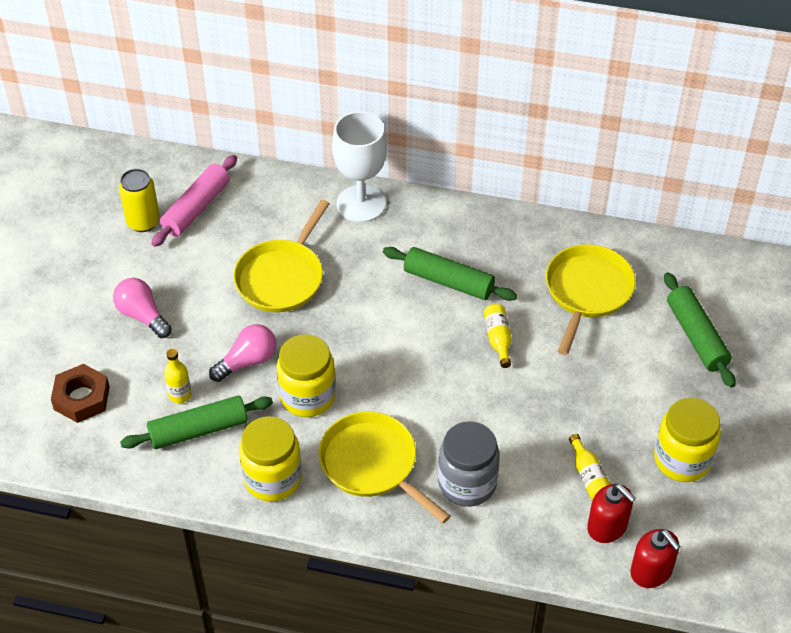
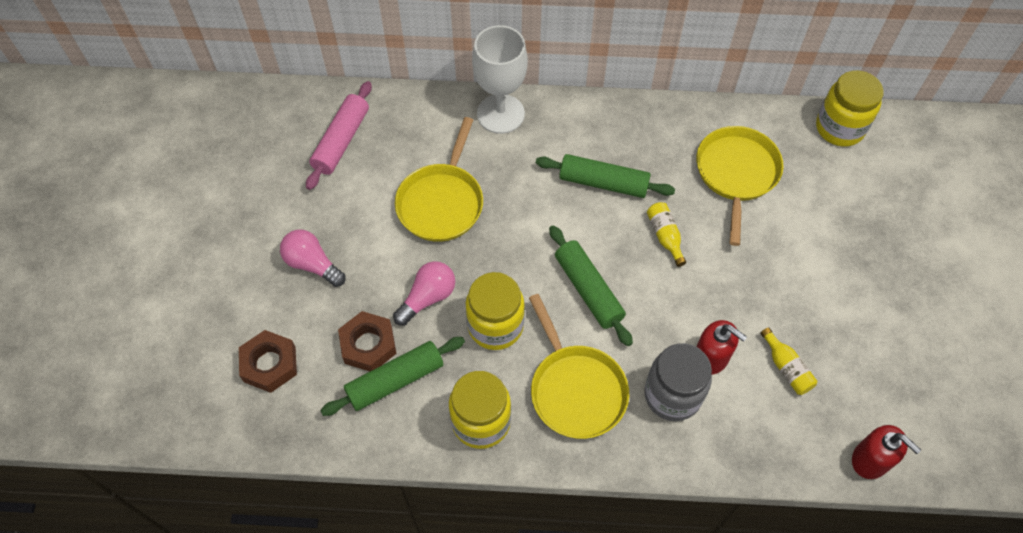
camera: 10 degrees left, 10 degrees up
(143, 222) = (292, 163): yellow can -> none
(180, 395) = (368, 345): yellow bottle -> brown nut
(372, 464) = (576, 389): yellow pan -> yellow pan turned 150 degrees counterclockwise
(607, 527) = (817, 419): red soap dispenser -> red soap dispenser (711, 357)
(682, 459) = (869, 335): yellow jar -> yellow jar (839, 128)
(696, 336) = (849, 205): green rolling pin -> green rolling pin (588, 290)

